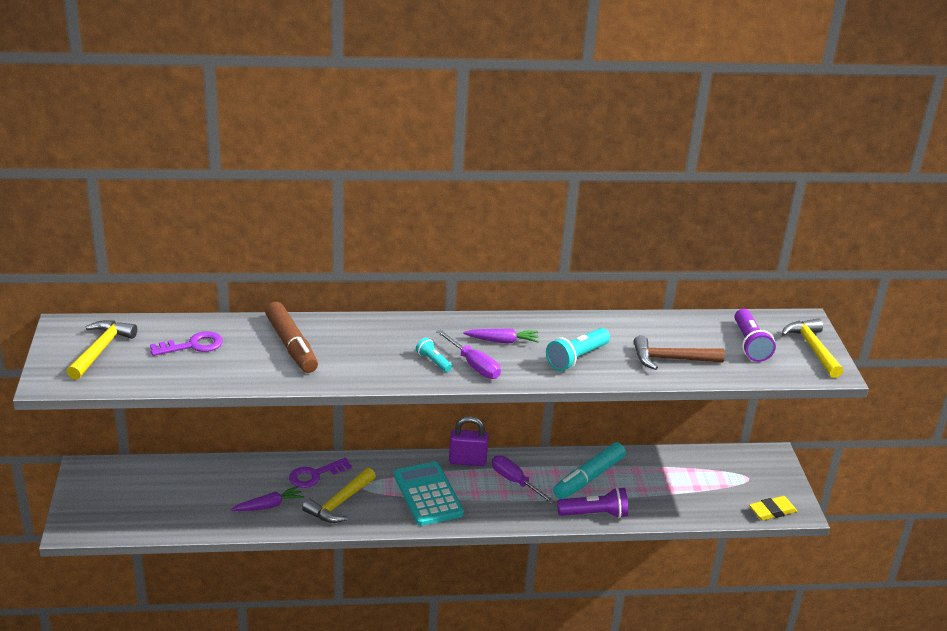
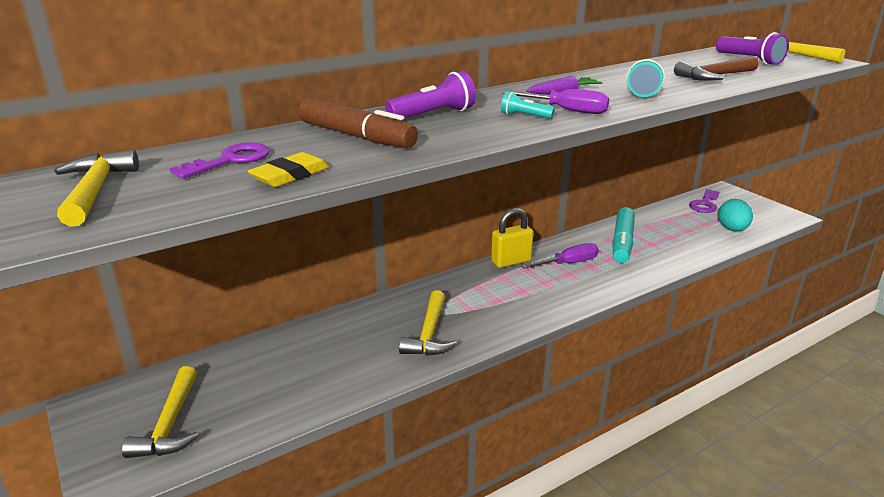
camera: 25 degrees left, 5 degrees down
(124, 504) = (170, 424): none -> yellow hammer
(268, 506) = (355, 363): purple carrot -> none
(315, 475) = (379, 318): purple key -> purple key (704, 204)
(428, 494) = (506, 298): turquoise calculator -> none
(467, 461) = (511, 261): purple padlock -> yellow padlock
(515, 481) = (568, 263): purple screwdriver -> purple screwdriver turned 135 degrees clockwise
(595, 514) = (660, 265): purple flashlight -> purple flashlight (433, 115)
(715, 503) = (732, 229): none -> turquoise egg
(772, 511) = (775, 222): yellow eraser -> yellow eraser (290, 175)

